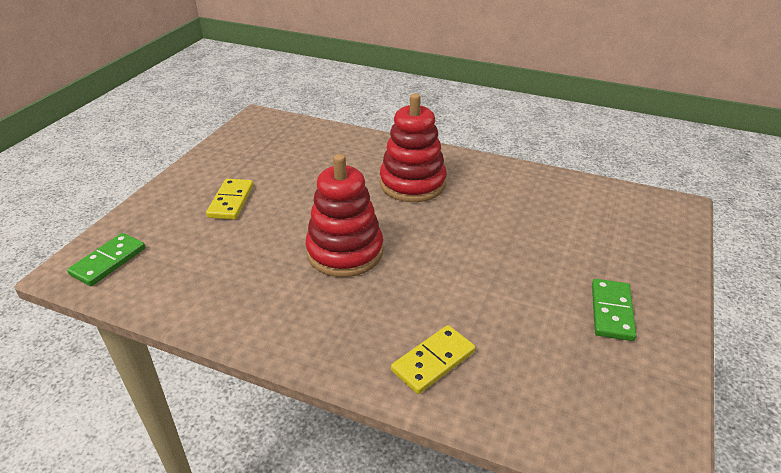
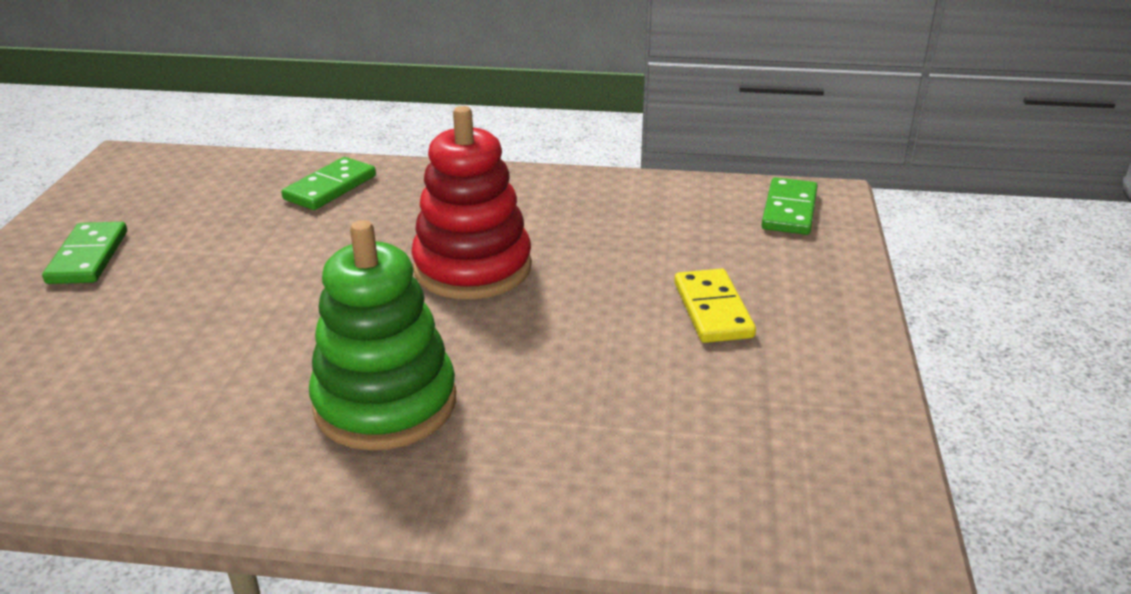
camera: 165 degrees right, 5 degrees down
(412, 183) = (385, 403): red stacking toy -> green stacking toy
(433, 361) = (330, 188): yellow domino -> green domino

